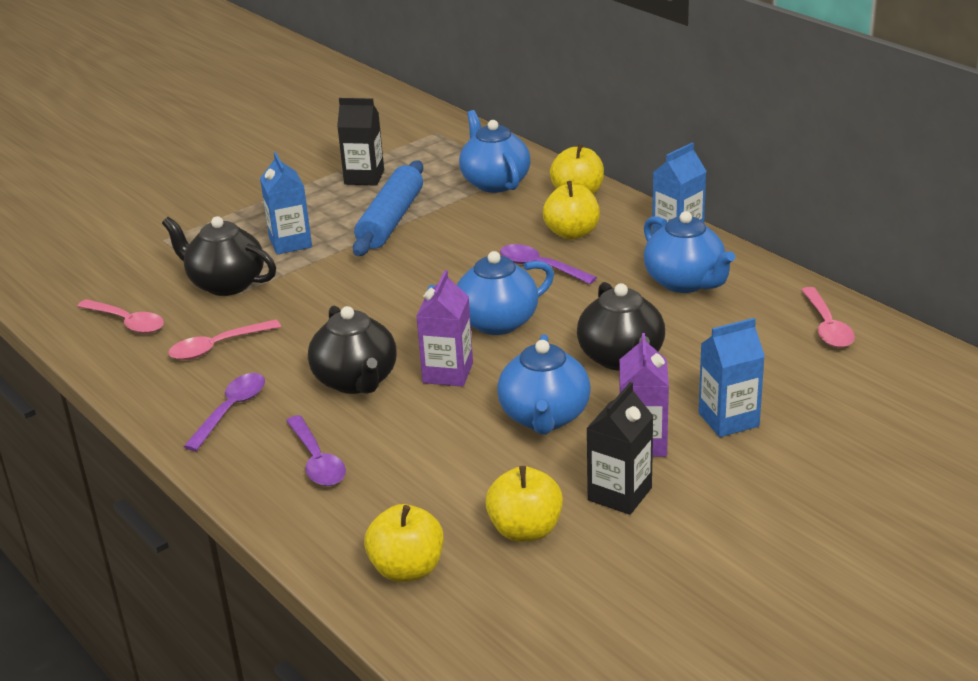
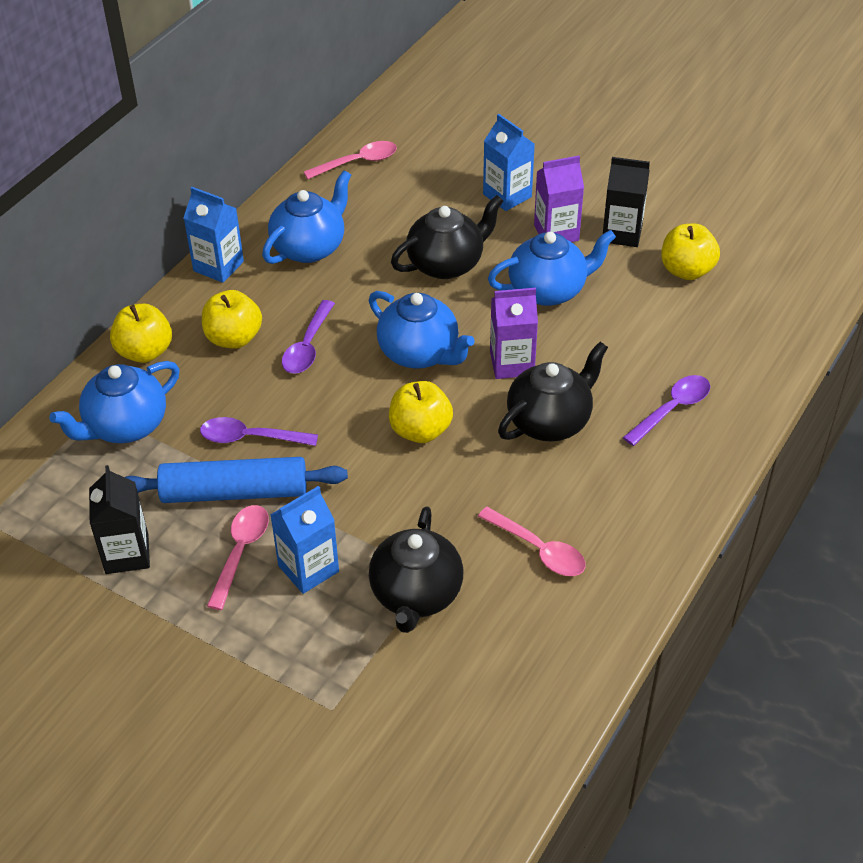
camera: 110 degrees left, 15 degrees up
(127, 322) = (525, 654): pink spoon -> pink spoon (241, 552)
(231, 410) = (633, 495): purple spoon -> purple spoon (250, 438)
(407, 569) = (761, 319): yellow apple -> yellow apple (420, 430)

